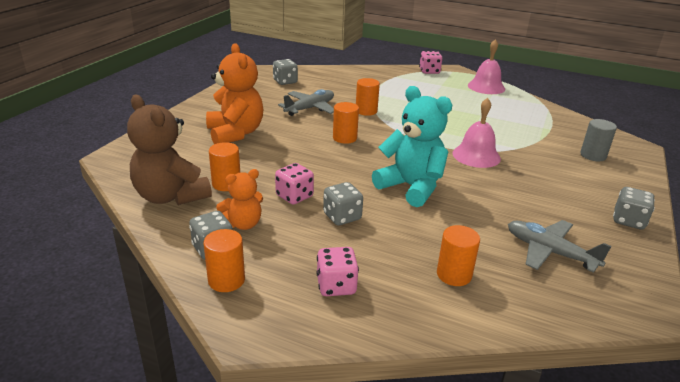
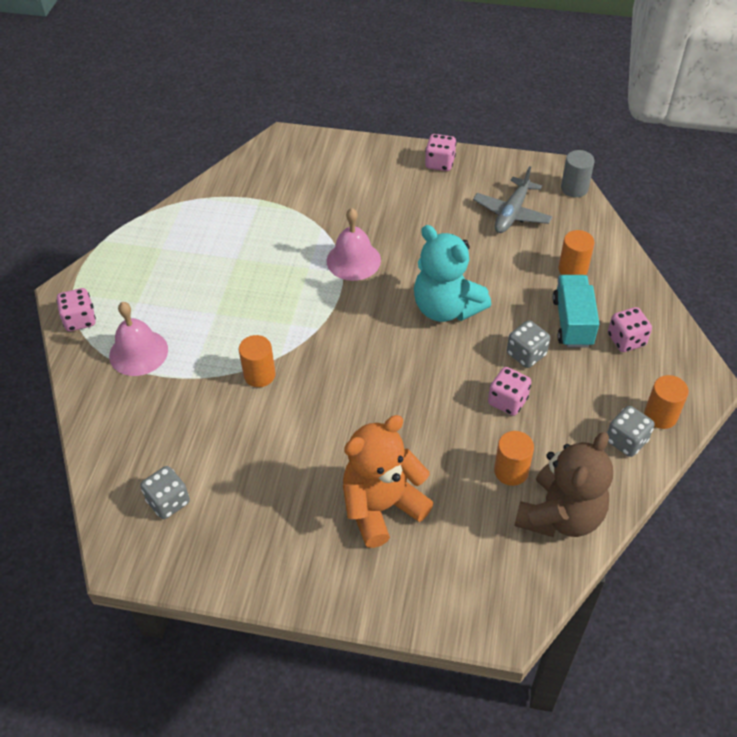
camera: 100 degrees left, 20 degrees up
(243, 224) = (576, 430): orange teddy bear -> none
(310, 108) = (270, 441): grey plane -> none
(345, 138) = (352, 383): orange cylinder -> none
(374, 254) = (572, 322): none -> turquoise truck
(411, 187) = (446, 308): turquoise teddy bear -> turquoise teddy bear turned 75 degrees counterclockwise
(486, 87) = (133, 254): pink bell -> pink bell (138, 352)
(593, 155) = (318, 172): grey cylinder -> grey cylinder (574, 188)
(628, 221) = (439, 163): grey dice -> pink dice

